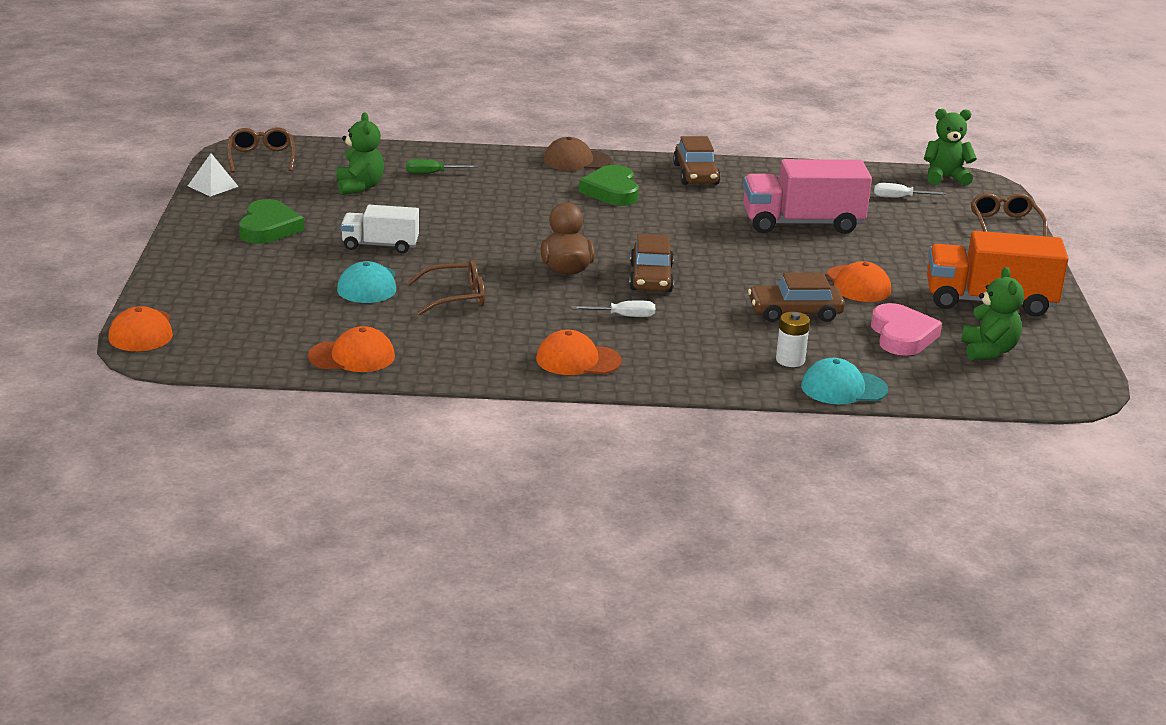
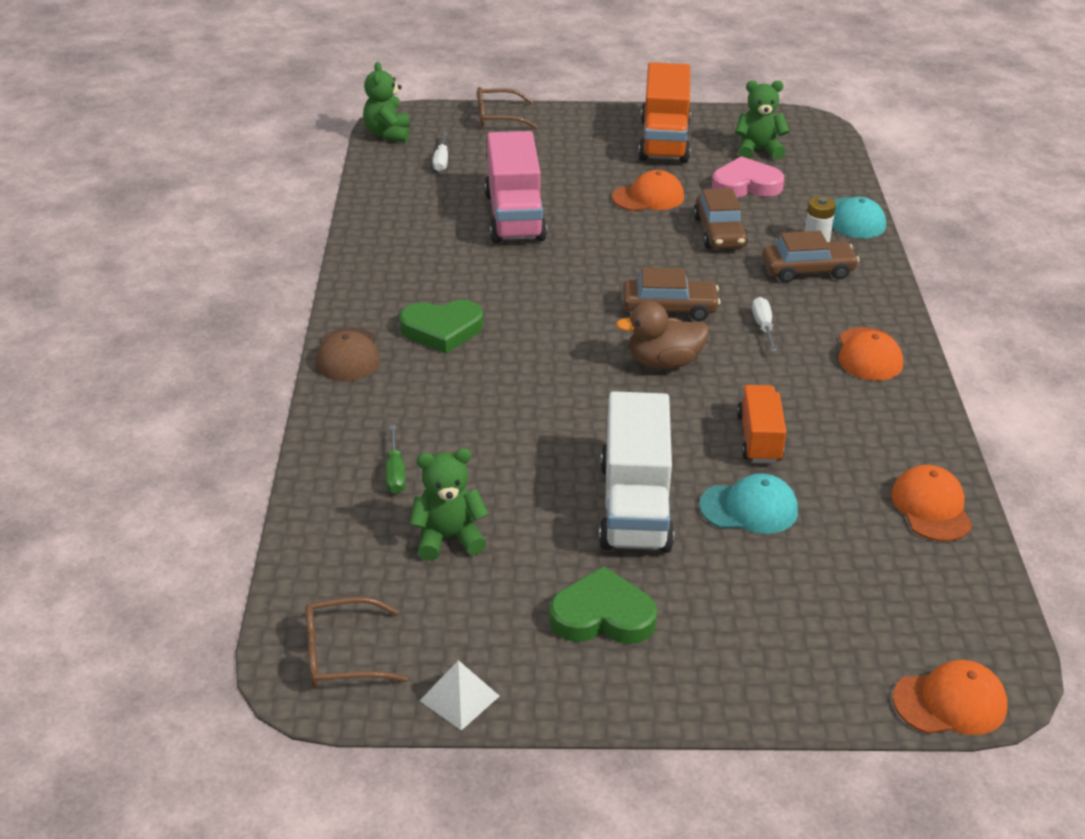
camera: 90 degrees left, 10 degrees up
(380, 245) = (635, 505): white truck -> white truck, size x1.68
(455, 297) = (759, 438): brown glasses -> orange truck
(695, 174) = (387, 273): brown car -> brown car (807, 270)

